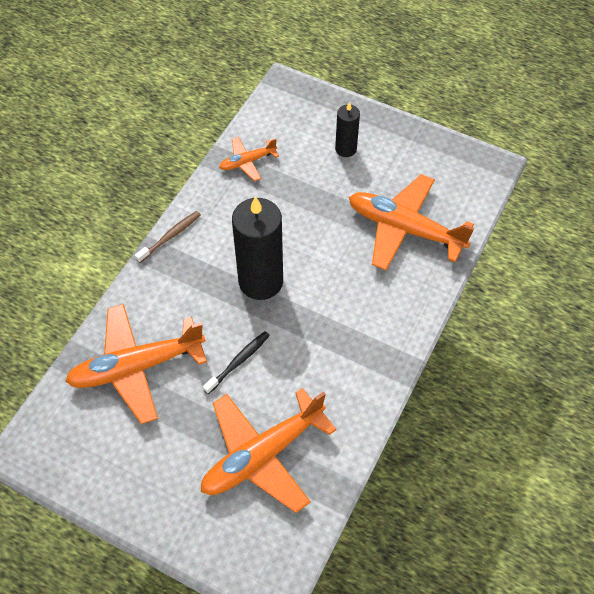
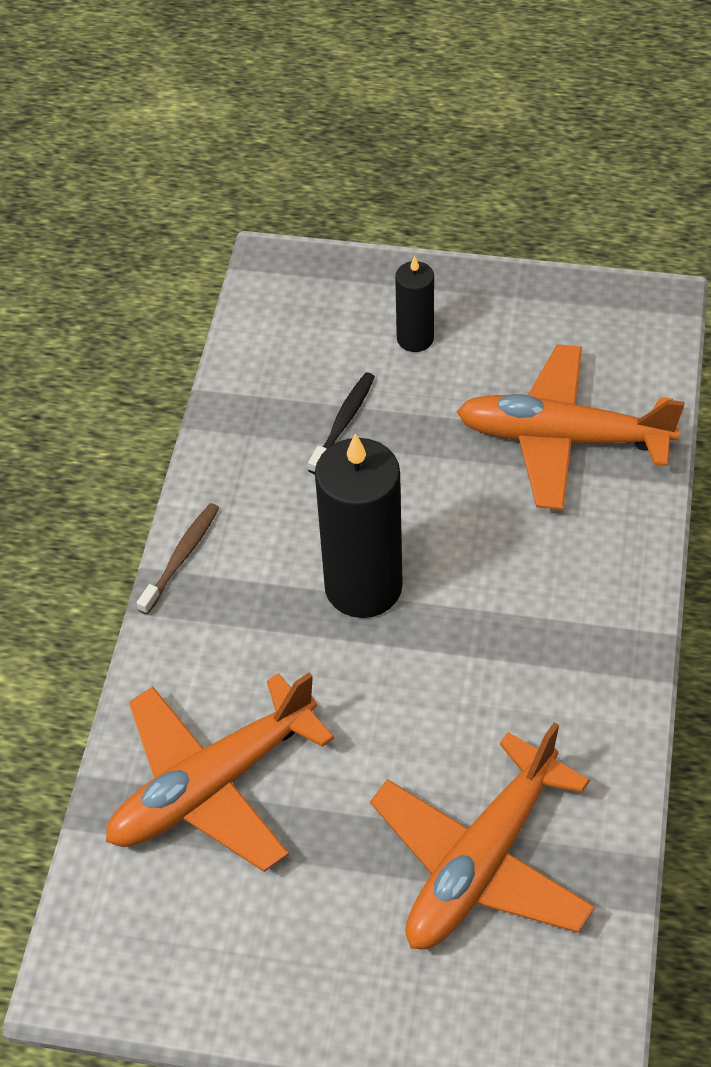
camera: 15 degrees left, 5 degrees down
(238, 361) = (380, 725): black toothbrush -> black toothbrush (343, 422)
(247, 162) = (261, 402): orange plane -> none

